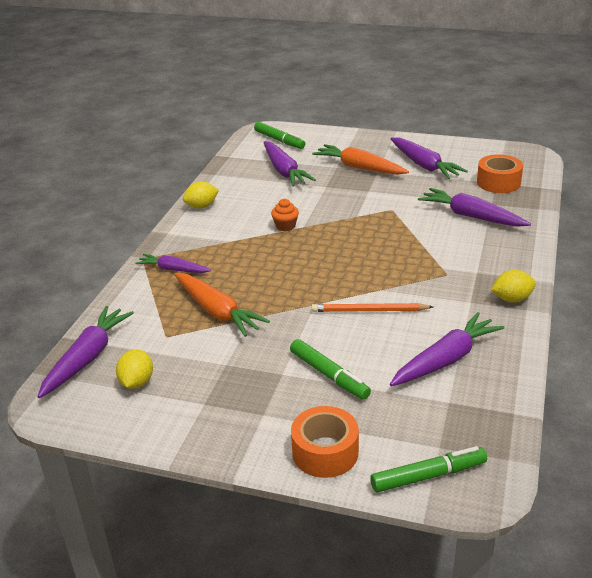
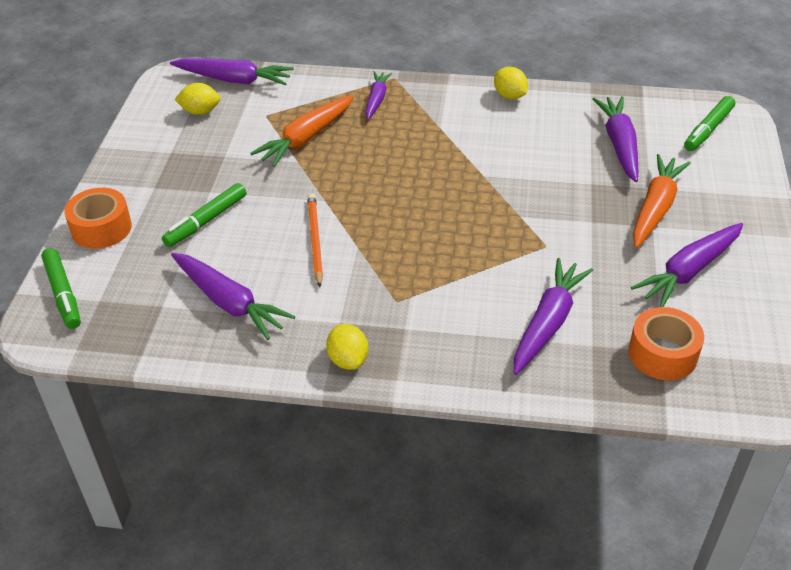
camera: 80 degrees right, 10 degrees up
(284, 171) = (619, 144): purple carrot -> purple carrot turned 120 degrees clockwise
(285, 226) = (480, 161): orange cupcake -> none

